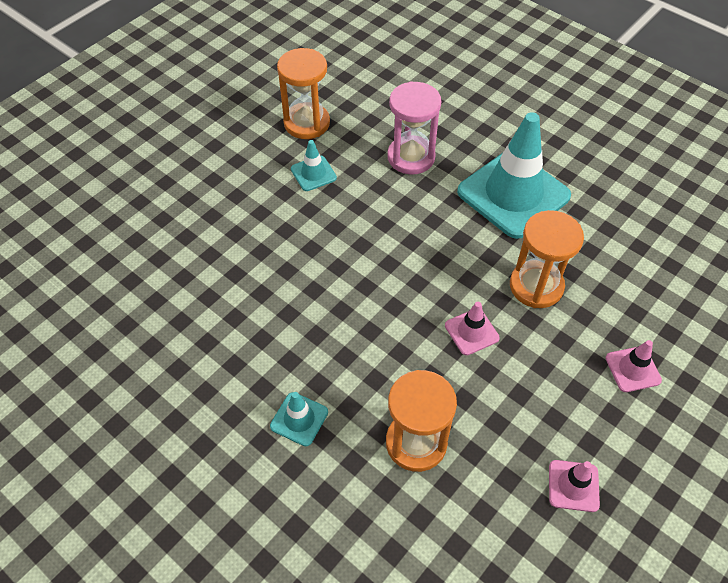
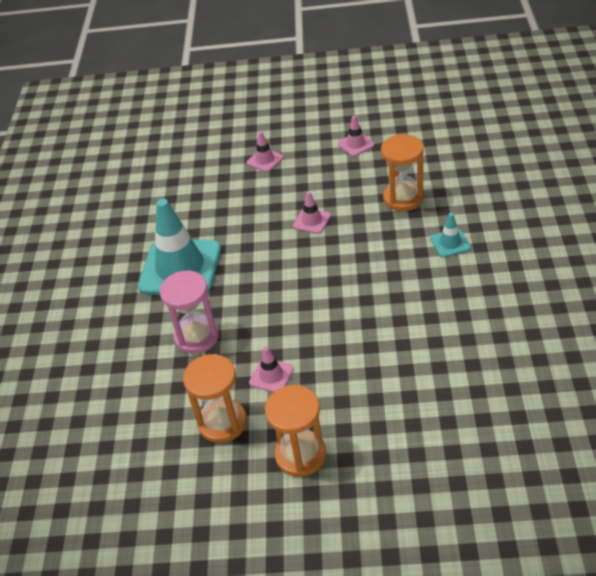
camera: 125 degrees left, 10 degrees down
(313, 173) = (271, 375): turquoise traffic cone -> pink traffic cone
(536, 286) = (248, 217): orange hourglass -> orange hourglass (300, 455)

